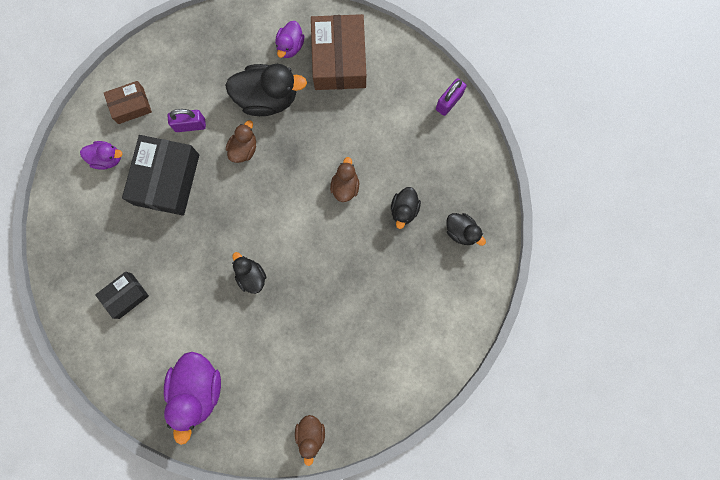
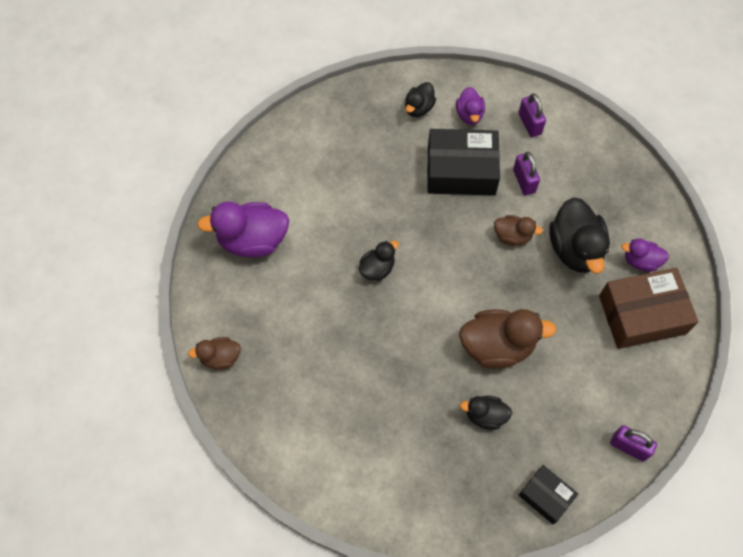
camera: 80 degrees right, 15 degrees down
(125, 295) = (335, 158): black box -> black box (546, 496)
(131, 105) = (529, 124): brown box -> purple padlock
(345, 186) = (497, 346): brown duck -> brown duck, size x1.82
(461, 231) = (474, 487): black duck -> black duck (418, 108)

